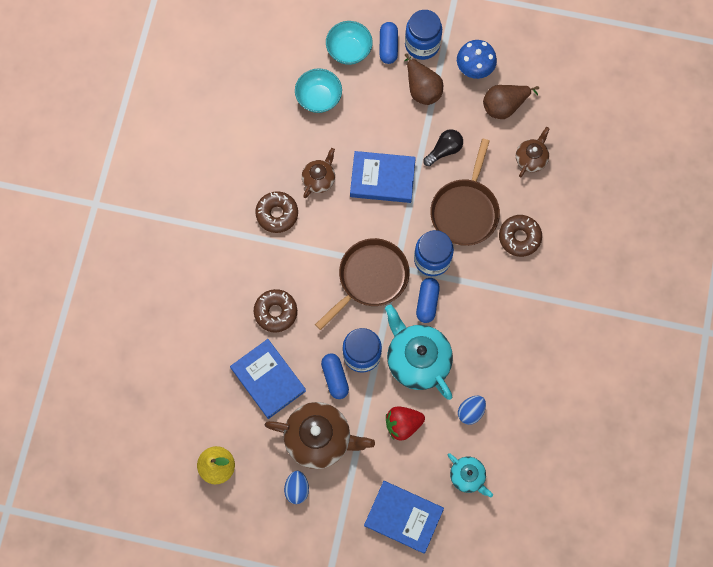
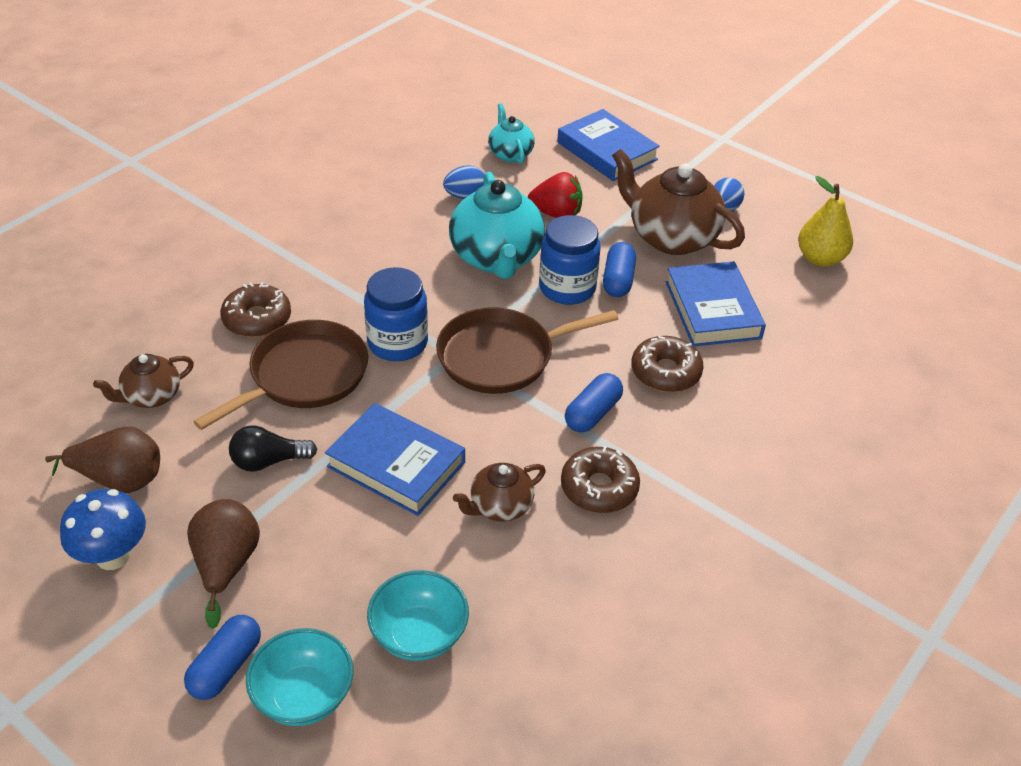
camera: 155 degrees left, 30 degrees down
(422, 44) = (162, 640): blue jar -> none
(427, 302) = (440, 303): blue capsule -> blue capsule (592, 413)

